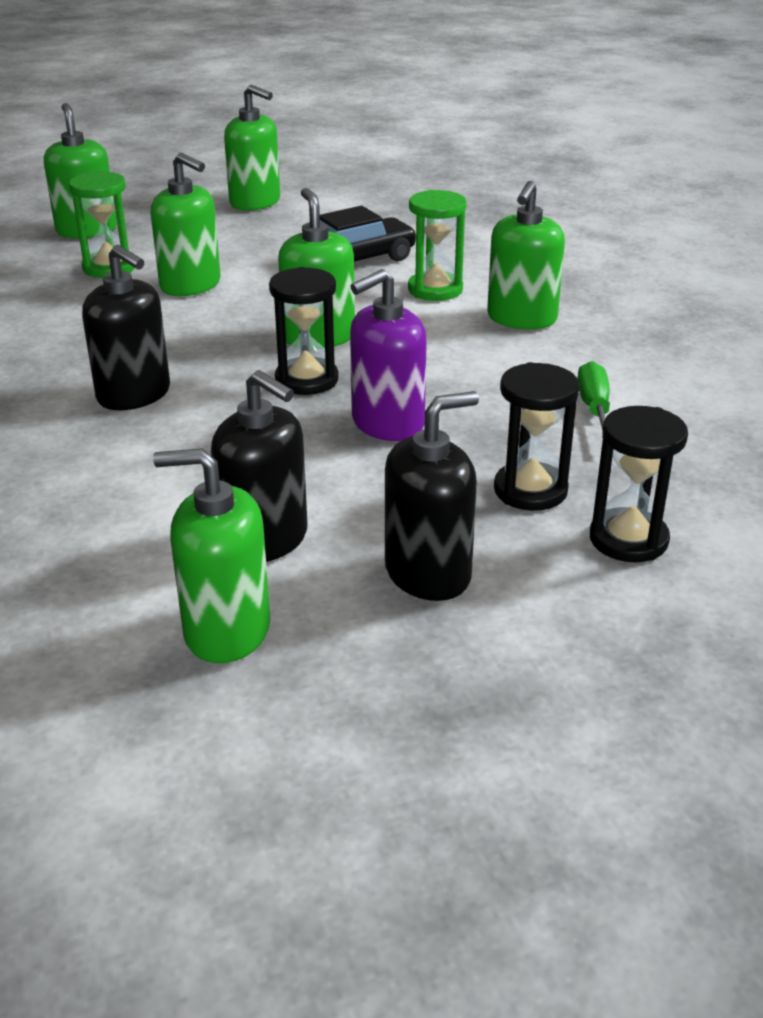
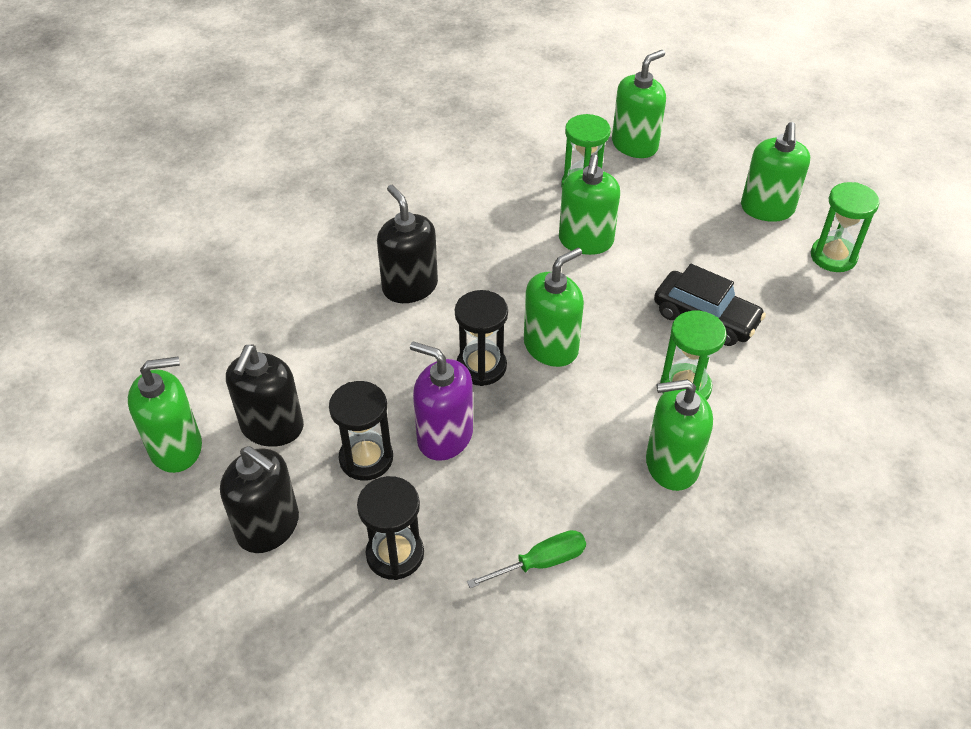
camera: 65 degrees right, 15 degrees up
(134, 394) = (410, 287): black soap dispenser -> black soap dispenser turned 135 degrees clockwise
(227, 630) = (176, 448): green soap dispenser -> green soap dispenser turned 90 degrees clockwise
(345, 195) = (833, 256): none -> green hourglass
(628, 539) = (357, 636): black hourglass -> black hourglass (366, 458)

